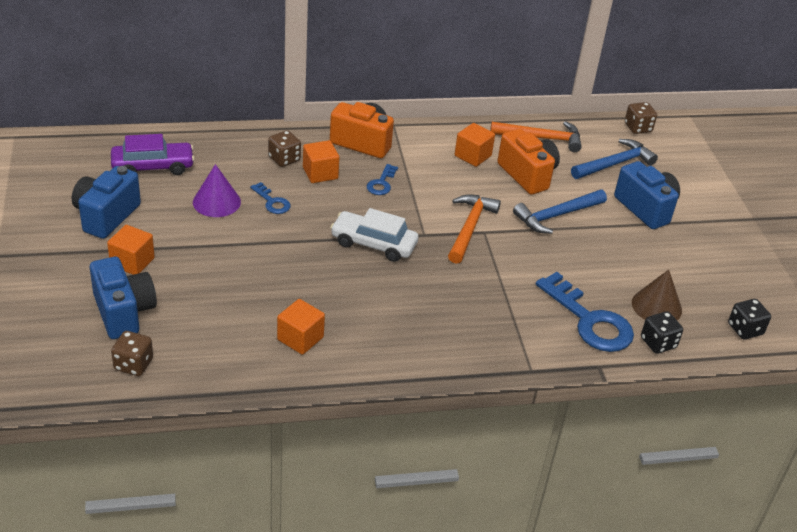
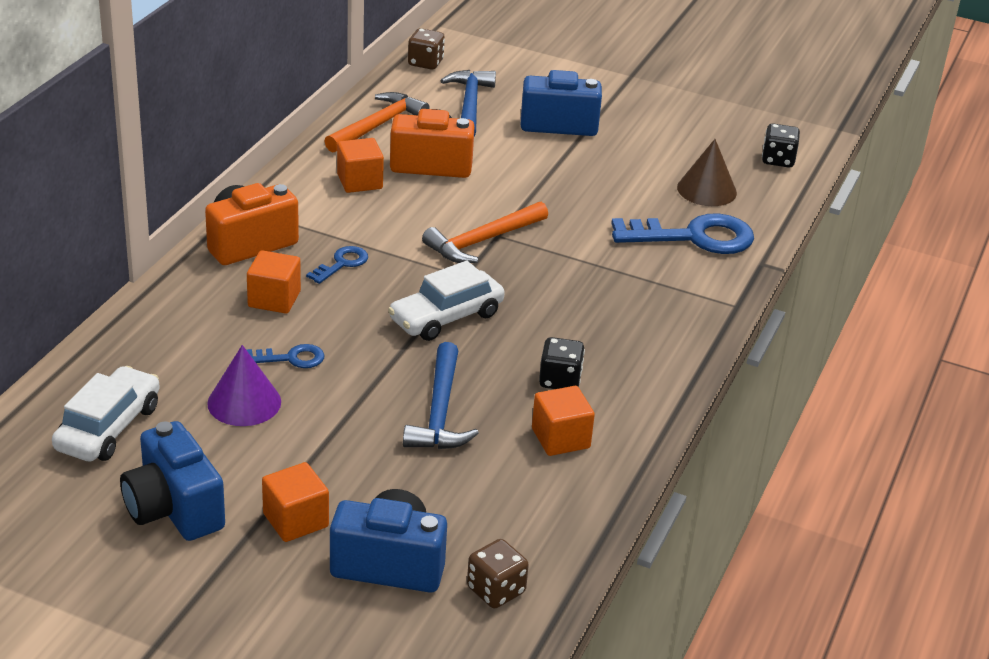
camera: 55 degrees left, 5 degrees down
(153, 167) = (108, 428): purple car -> white car
(284, 159) = (215, 314): brown dice -> none
(381, 183) = (342, 264): blue key -> blue key turned 105 degrees counterclockwise
(469, 228) = (482, 241): orange hammer -> orange hammer turned 90 degrees counterclockwise
(556, 216) = (517, 179): blue hammer -> blue hammer (440, 412)
(658, 343) = (757, 214): black dice -> black dice (560, 380)

